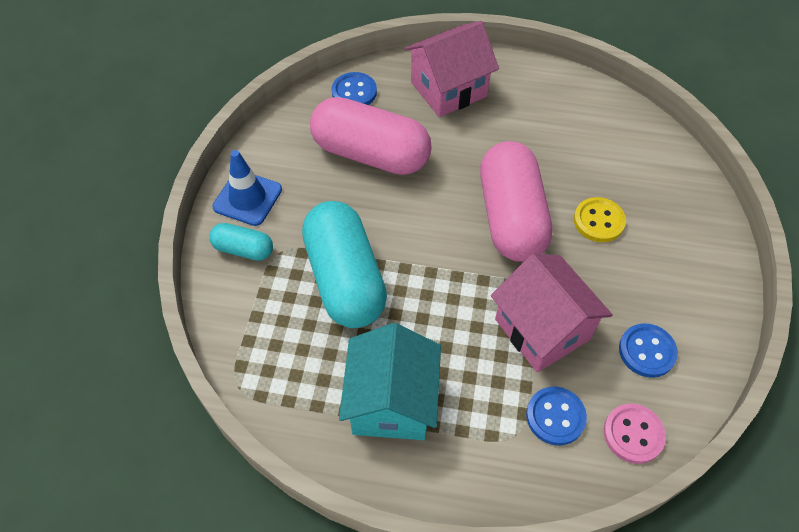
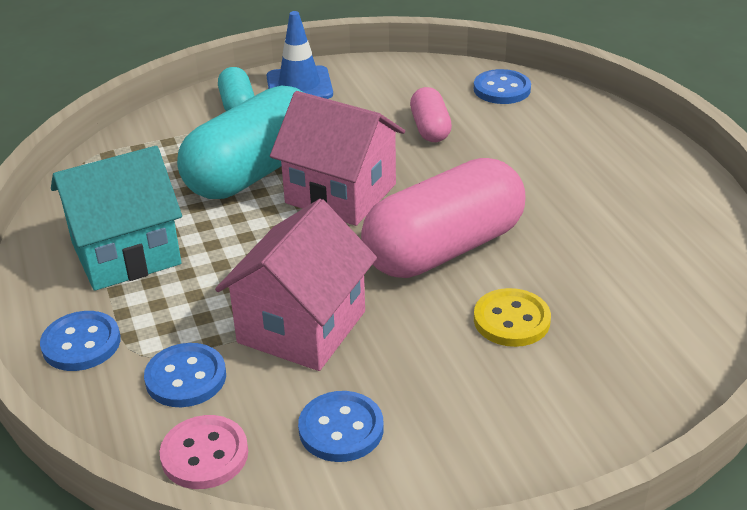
camera: 60 degrees right, 20 degrees down
(371, 154) = (430, 128): pink capsule -> pink capsule, size x0.48
(449, 89) = (584, 142): pink house -> pink house (341, 194)
(482, 469) = (81, 343): none -> blue button

